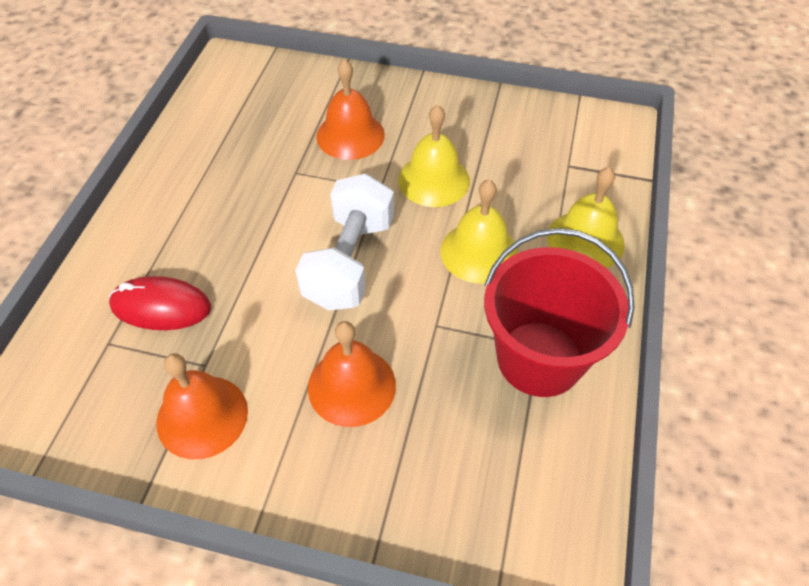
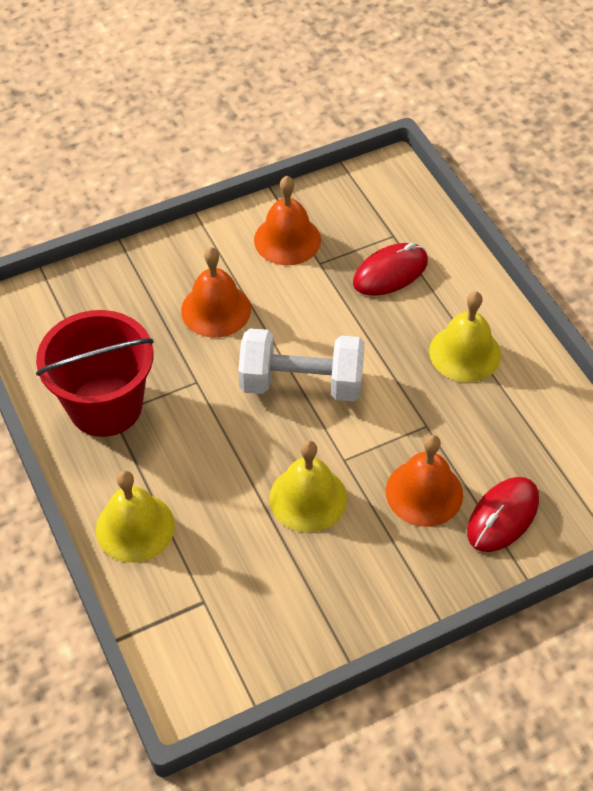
camera: 140 degrees right, 0 degrees up
(318, 95) = (503, 516): none -> red mouse
(349, 262) = (301, 383): white dumbbell -> white dumbbell turned 60 degrees counterclockwise
(479, 252) = (213, 457): yellow bell -> yellow bell (465, 353)

